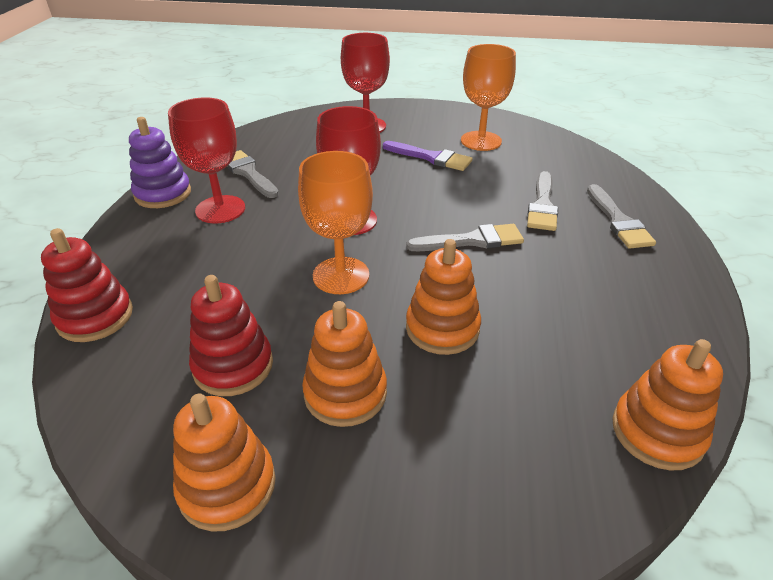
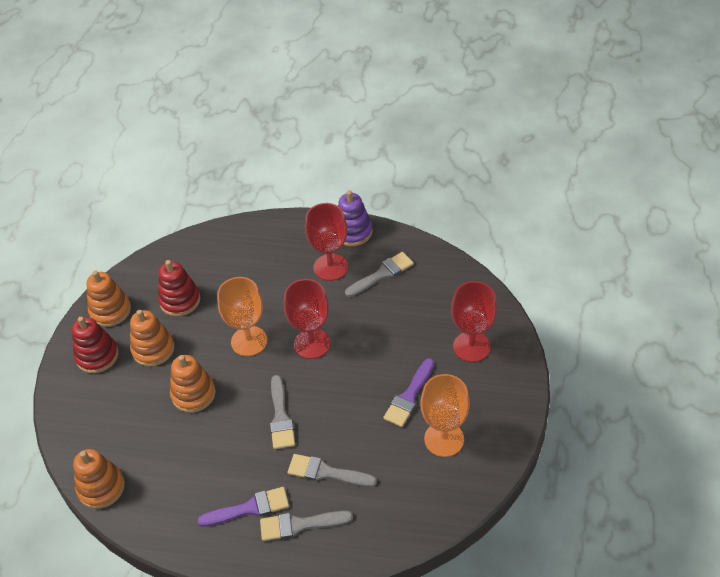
camera: 95 degrees right, 10 degrees up
(95, 317) = (226, 235): red stacking toy -> red stacking toy (97, 356)
(615, 259) = (249, 508): none -> purple brush

